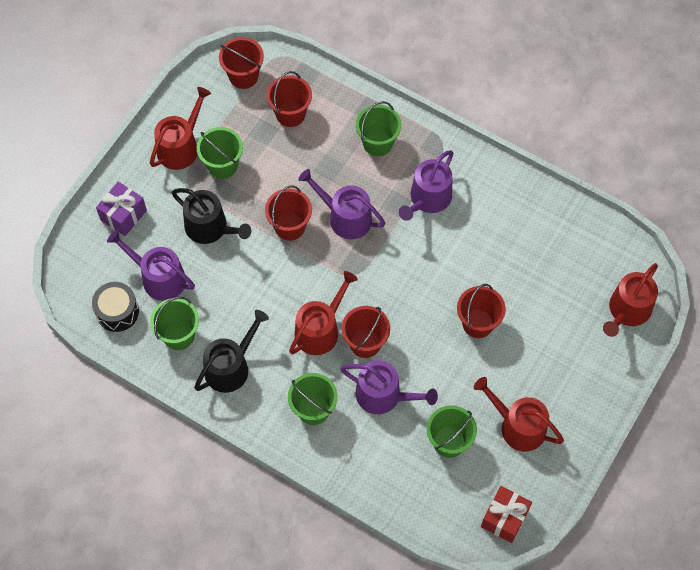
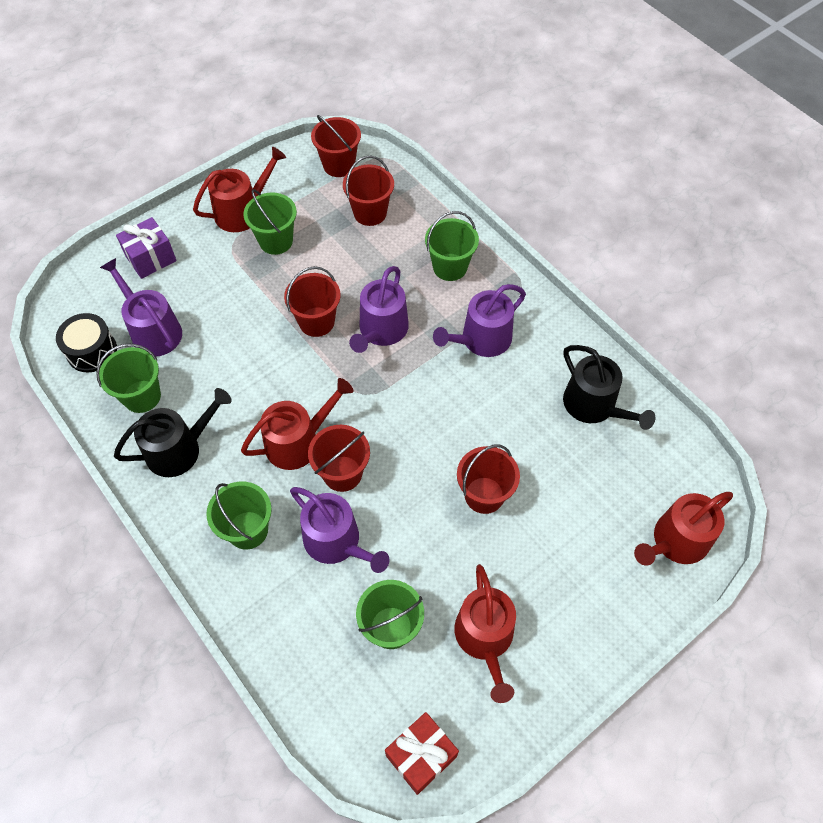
camera: 20 degrees right, 5 degrees down
(210, 228) = (232, 297): black watering can -> black watering can (594, 406)
(345, 217) = (381, 331): purple watering can -> purple watering can turned 120 degrees counterclockwise
(518, 426) = (485, 638): red watering can -> red watering can turned 150 degrees counterclockwise

